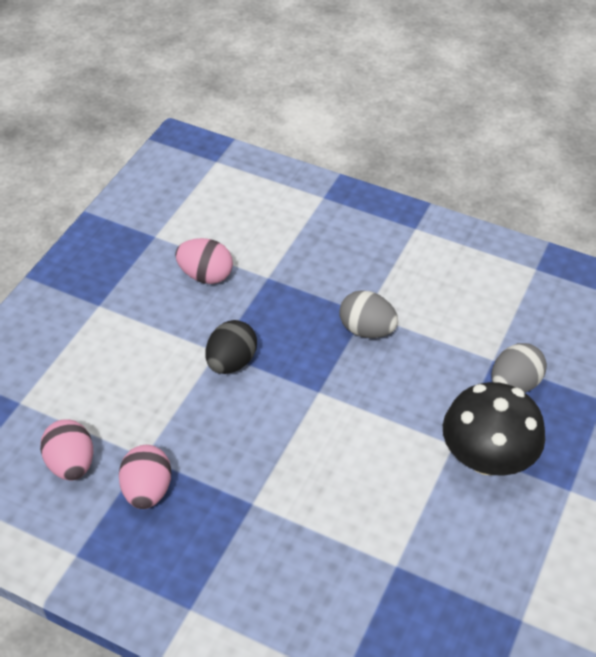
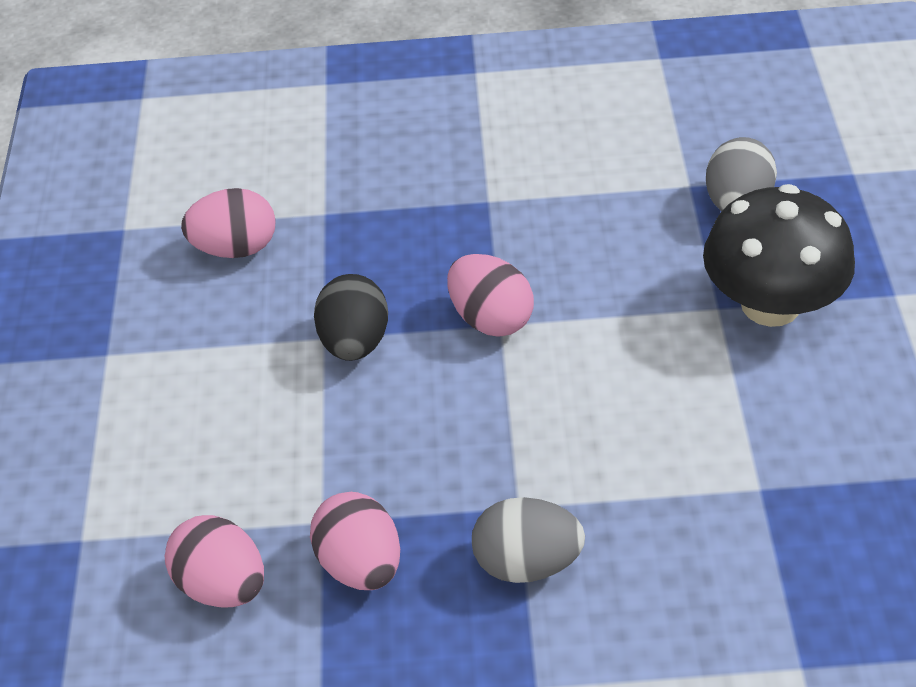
camera: 25 degrees left, 0 degrees up
(315, 385) = (490, 318): none -> pink egg
(367, 330) = (506, 220): grey egg -> grey egg (527, 562)

